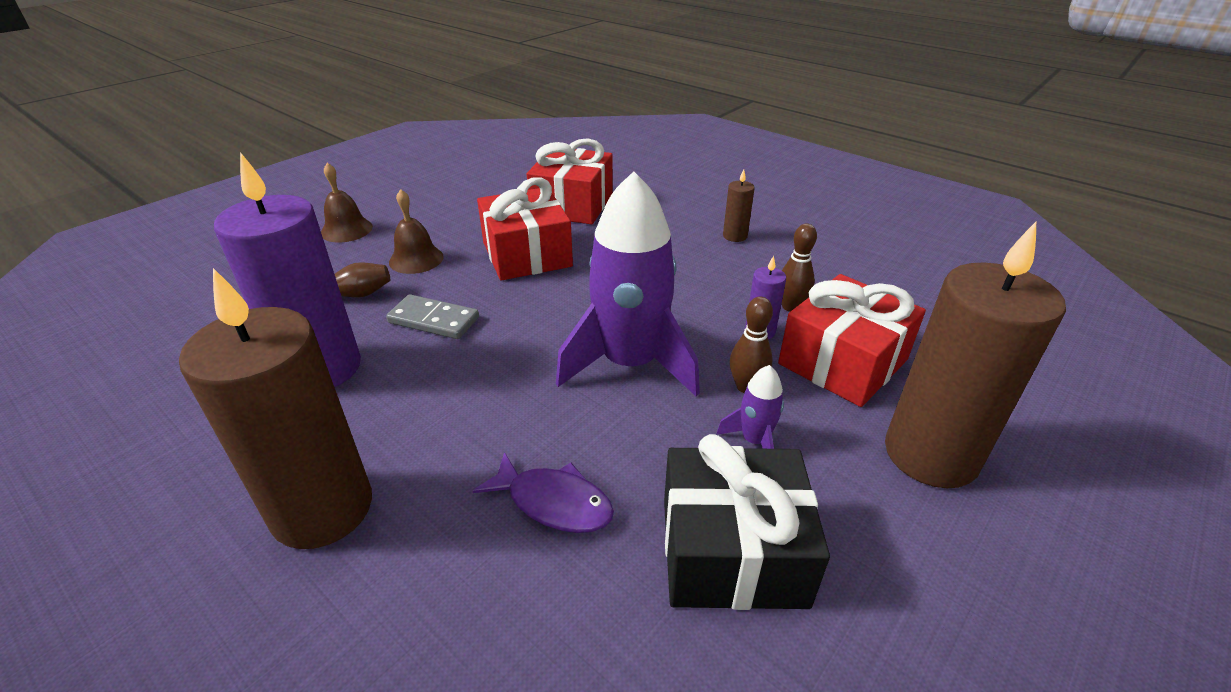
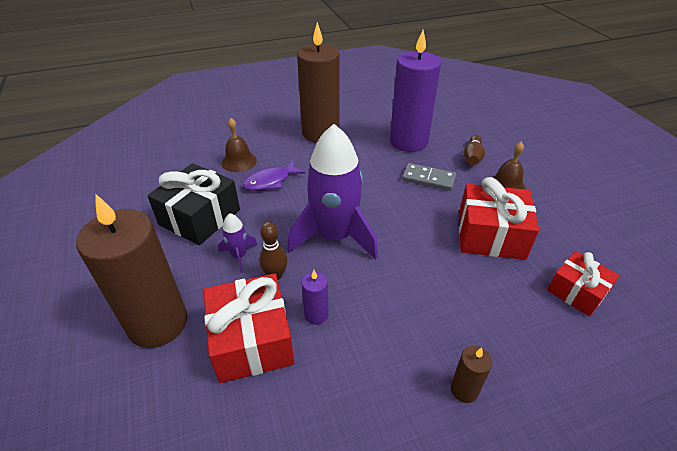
camera: 120 degrees right, 5 degrees up
(346, 230) = (562, 166): brown bell -> brown bell (239, 161)
(434, 320) = (428, 179): grey domino -> grey domino turned 60 degrees clockwise
(572, 205) = (576, 292): red gift -> red gift, size x0.63
(790, 307) = (329, 354): brown bowling pin -> none

